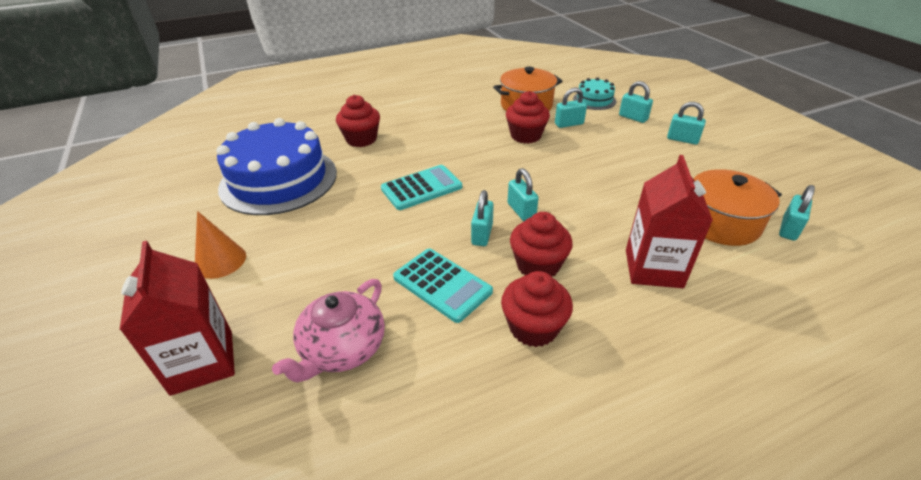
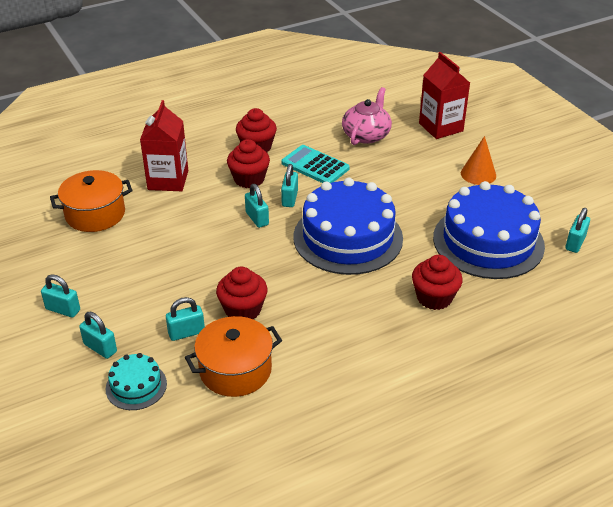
camera: 175 degrees right, 0 degrees up
(421, 188) = (348, 237): turquoise calculator -> blue cake
(788, 229) = (45, 211): turquoise padlock -> turquoise padlock (575, 243)

